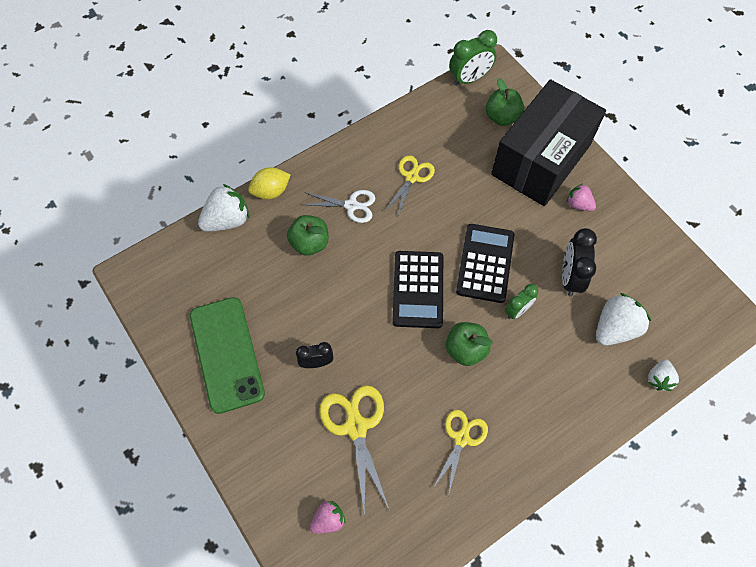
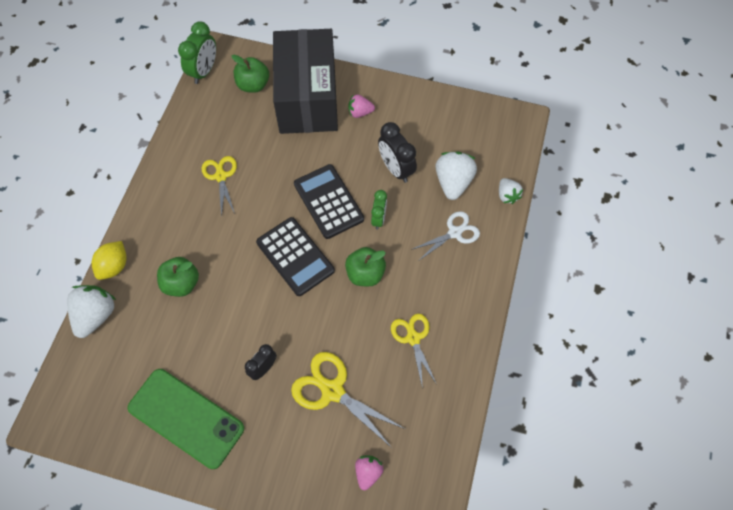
camera: 40 degrees left, 0 degrees up
(351, 205) = (191, 231): white scissors -> white scissors (455, 232)

